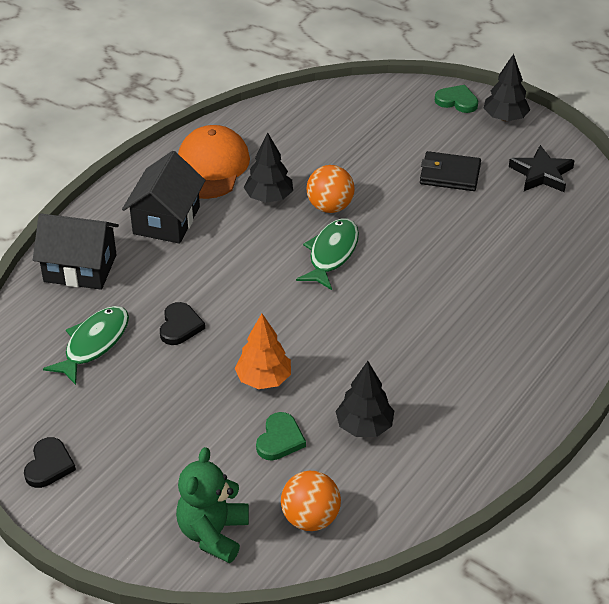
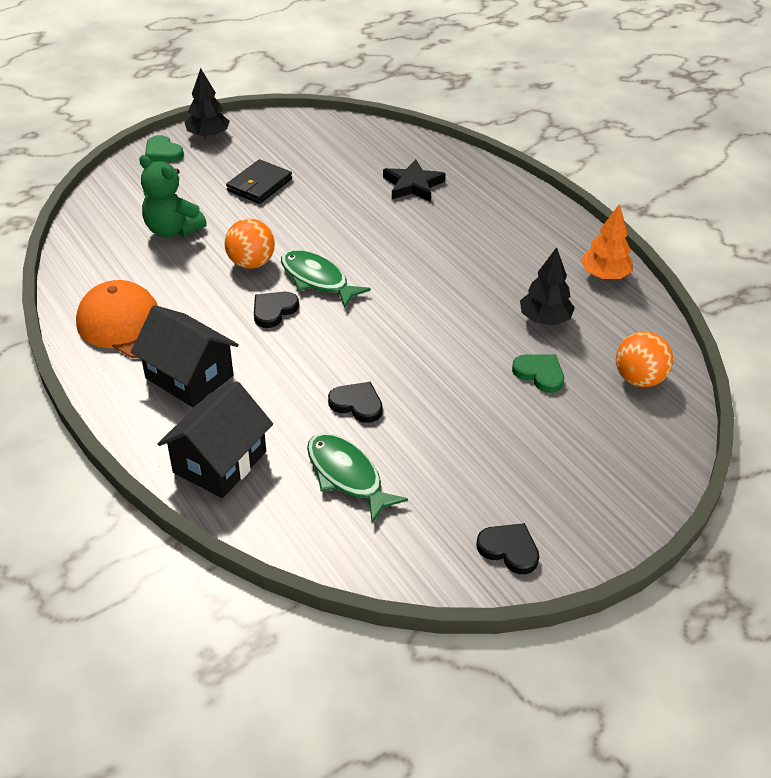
camera: 70 degrees left, 0 degrees up
(213, 533) = (638, 445): green teddy bear -> green teddy bear (172, 230)
(263, 379) = (459, 365): orange tree -> orange tree (604, 275)
(269, 197) = (208, 297): black tree -> none
(273, 240) = (273, 310): none -> black heart
(457, 101) = (163, 152): green heart -> green heart turned 90 degrees counterclockwise
(541, 174) = (295, 140): black star -> black star (413, 185)

